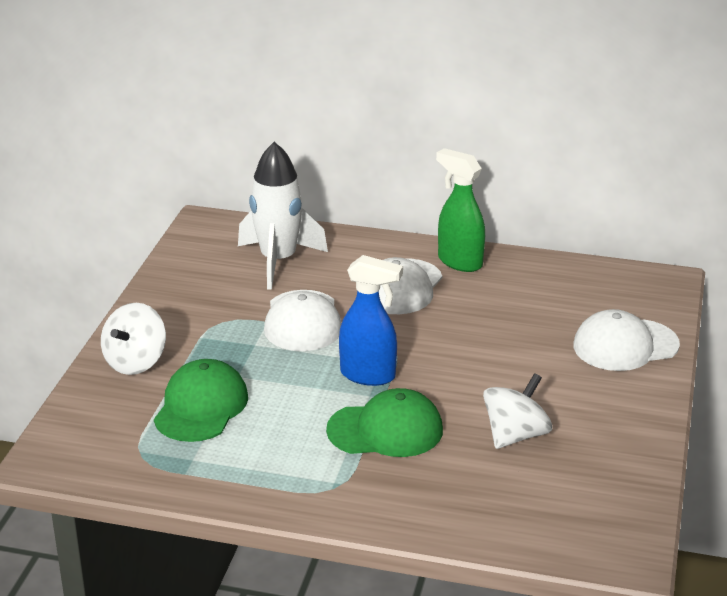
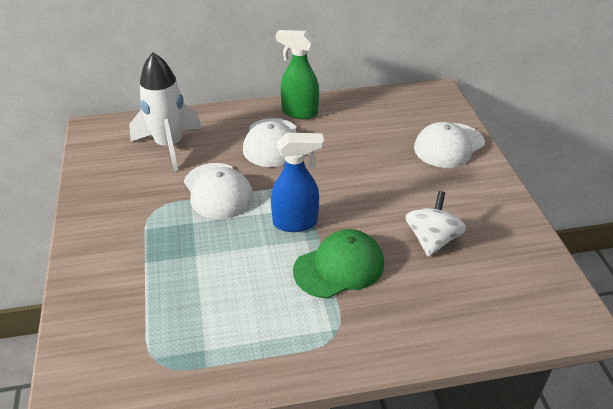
camera: 25 degrees left, 10 degrees up
(135, 362) = (102, 269): white spinning top -> none
(201, 407) = (182, 294): green cap -> none

